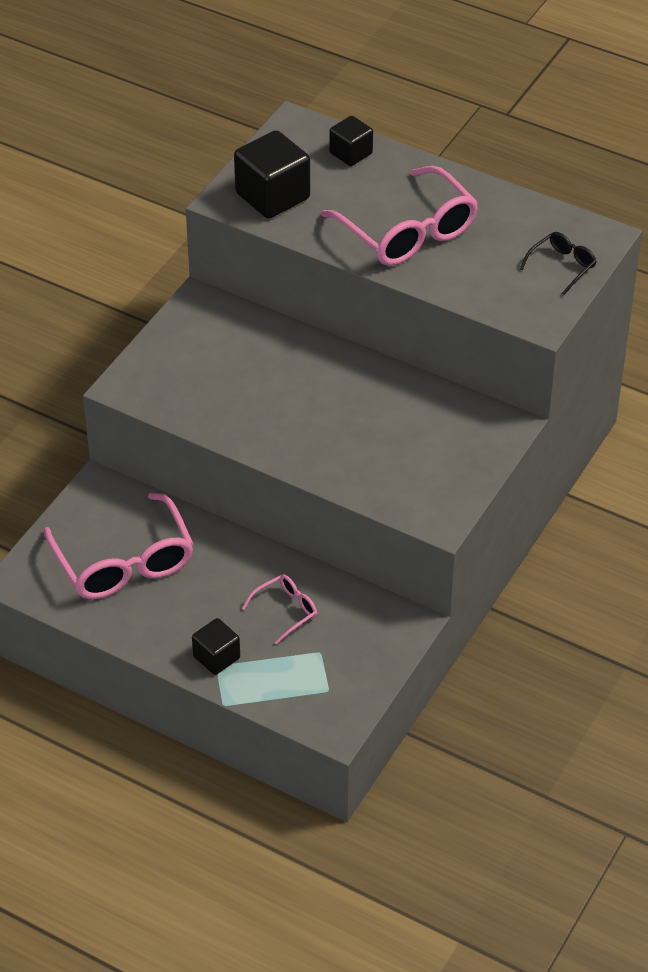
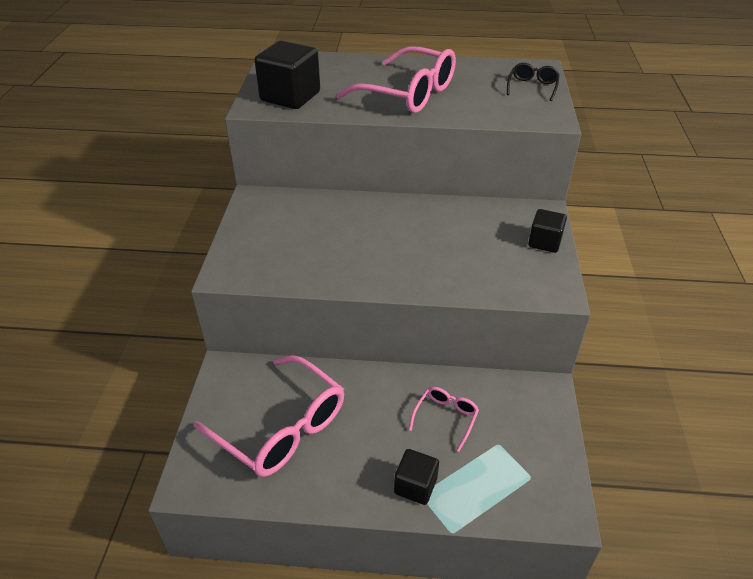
camera: 25 degrees left, 5 degrees down
(351, 153) = (330, 64): black cube -> black cube (544, 242)

